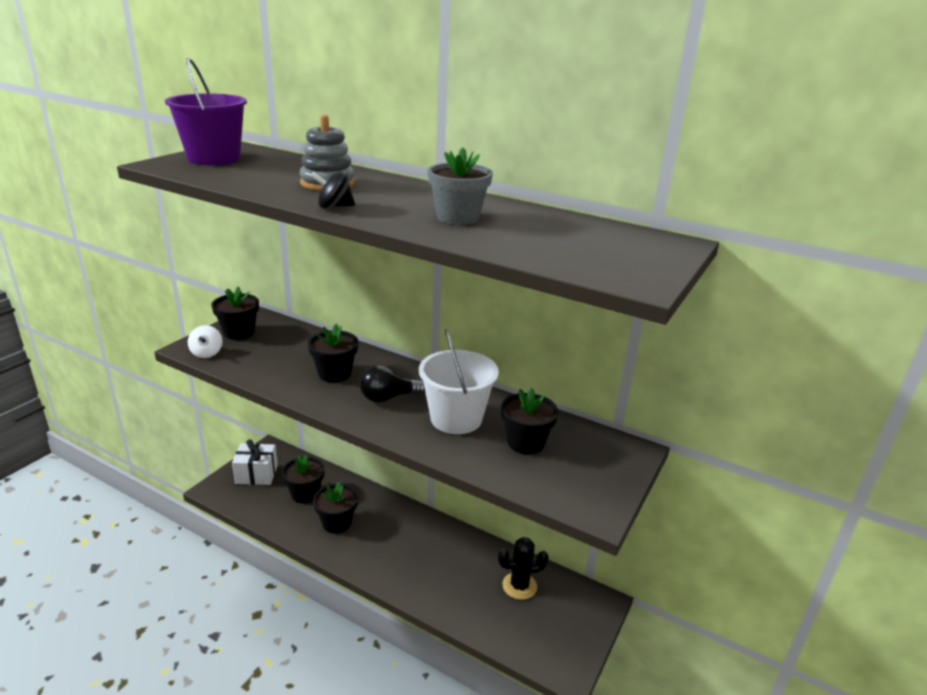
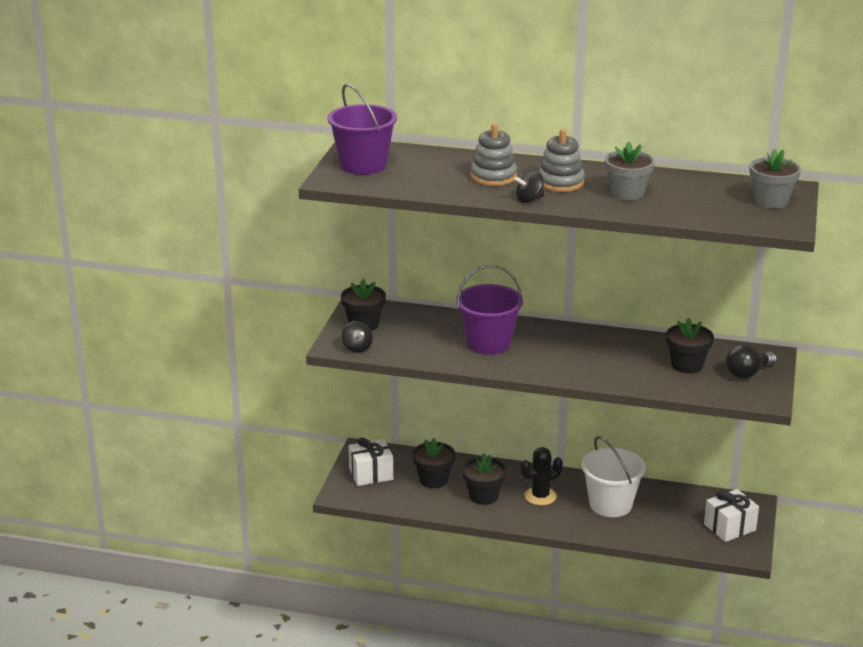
camera: 15 degrees left, 0 degrees up
(207, 353) = (357, 348): white spinning top -> black spinning top
(334, 373) = (488, 343): black flower pot -> purple bucket
(388, 398) = (552, 353): black light bulb -> black light bulb (748, 373)
(393, 198) = (560, 182): none -> grey stacking toy
(456, 419) = (620, 358): white bucket -> white bucket (610, 504)
(519, 586) = (678, 507): black cactus -> black cactus (540, 496)
(562, 628) = (729, 527): none -> white gift
(638, 251) = (771, 201): none -> grey flower pot

